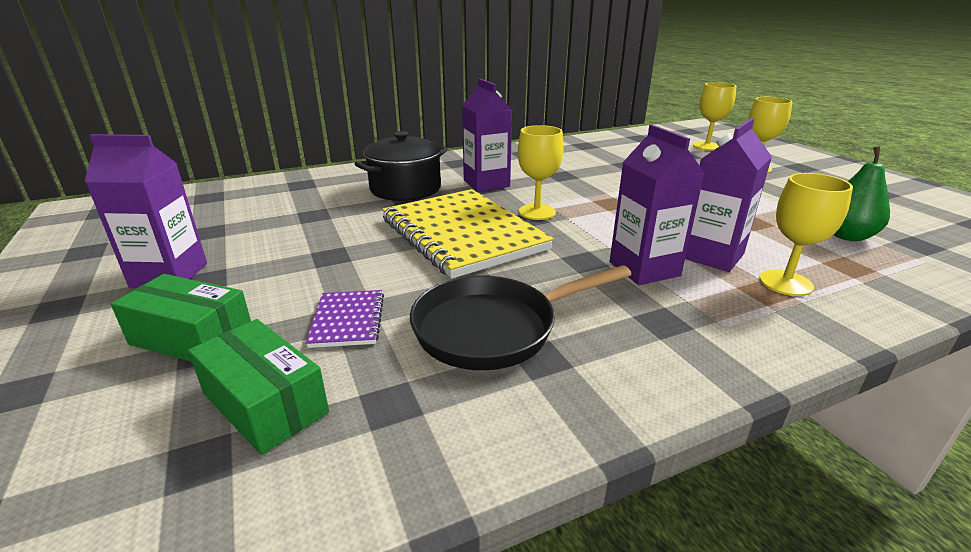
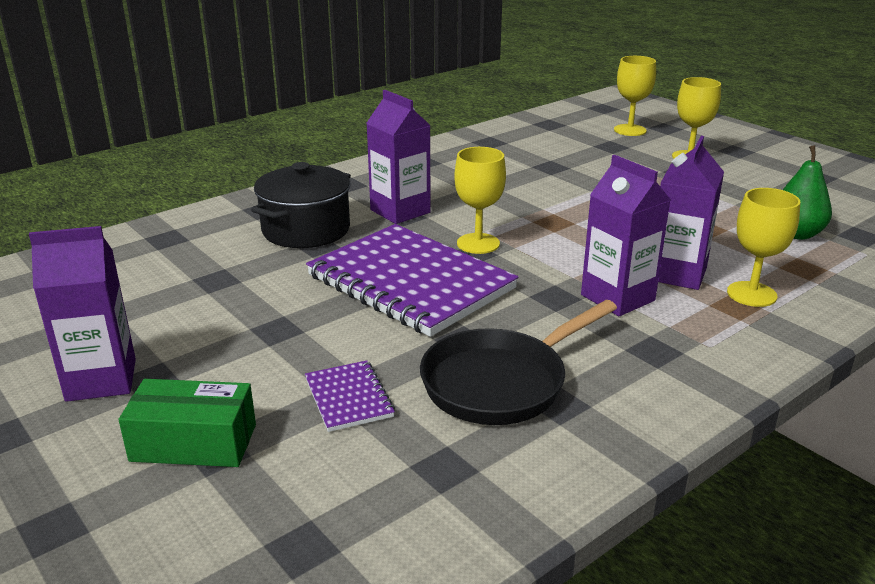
camera: 15 degrees left, 0 degrees up
(265, 403) = (325, 489): green box -> none
(463, 234) = (410, 282): yellow notebook -> purple notebook

